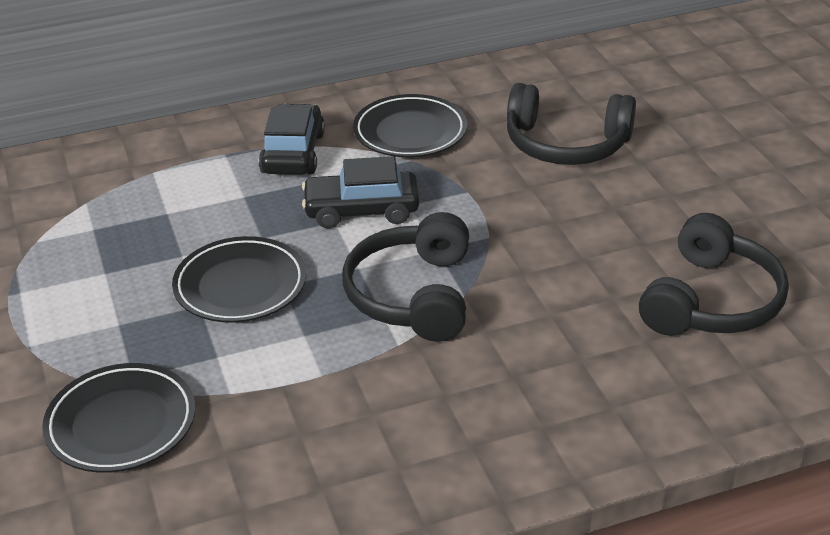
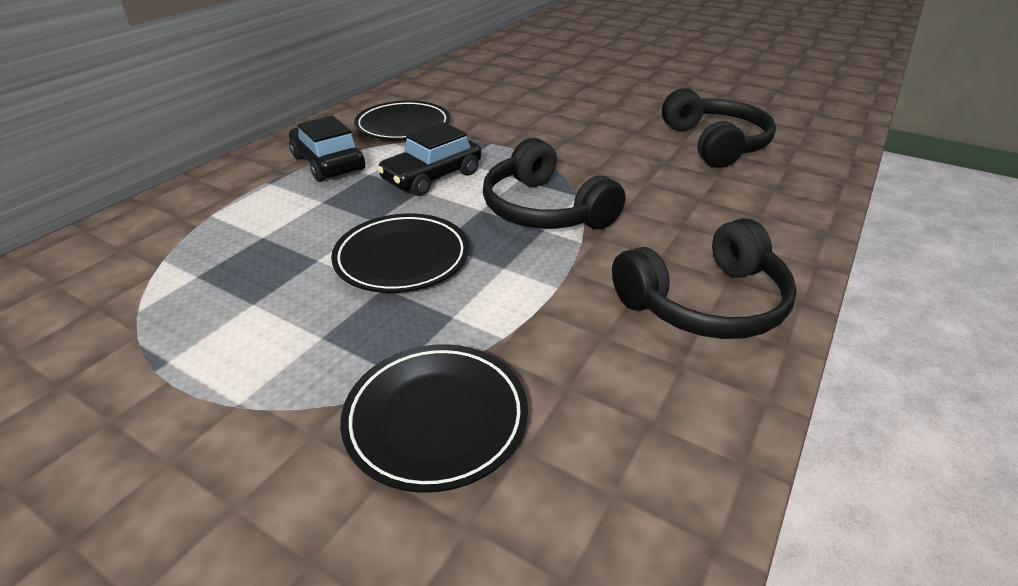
camera: 40 degrees left, 0 degrees up
(566, 144) = (515, 102): black headphones -> black headphones (705, 302)

